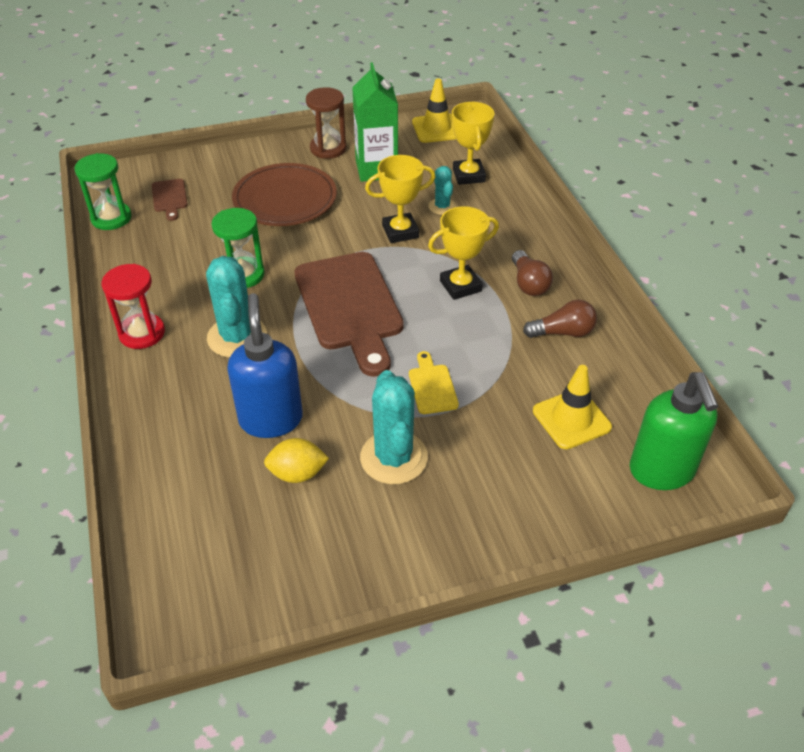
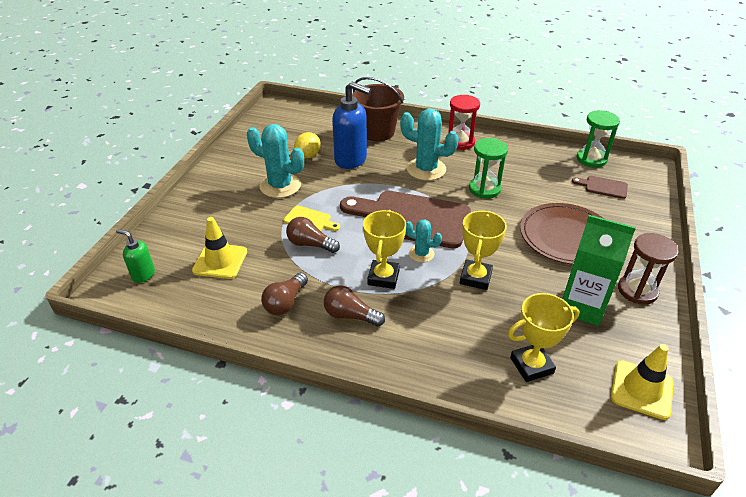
camera: 125 degrees right, 5 degrees down
(170, 430) = (377, 132): none -> brown bucket
(442, 206) = (492, 319): turquoise cactus -> turquoise cactus (421, 254)
(468, 175) = (531, 365): yellow trophy -> yellow trophy turned 45 degrees counterclockwise
(470, 362) = (310, 244): none -> brown light bulb
(662, 471) = (143, 274): green soap dispenser -> green soap dispenser, size x0.53

